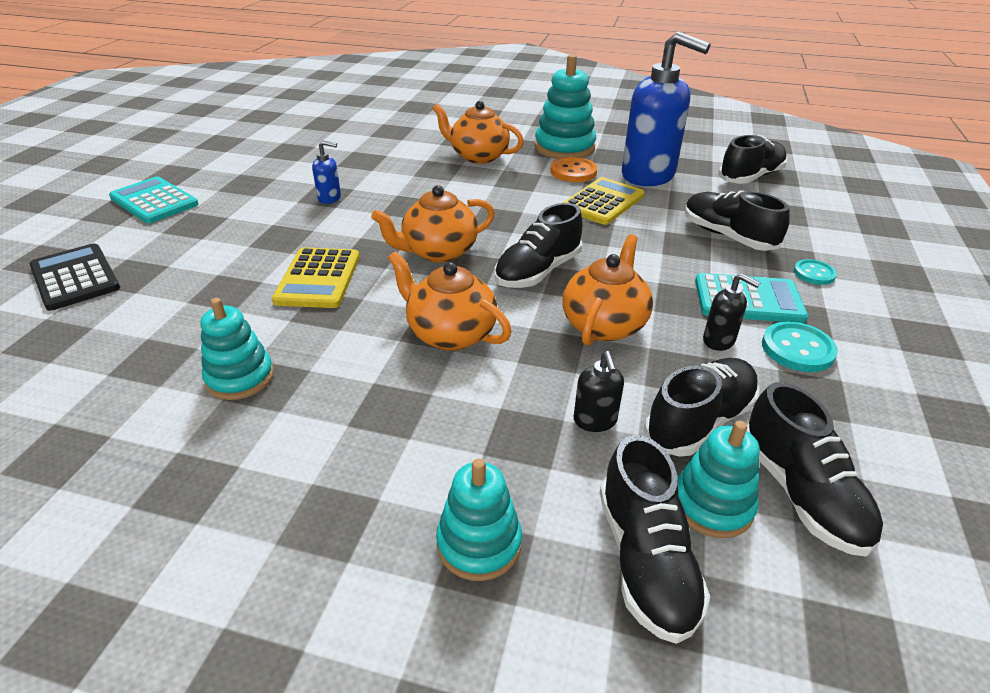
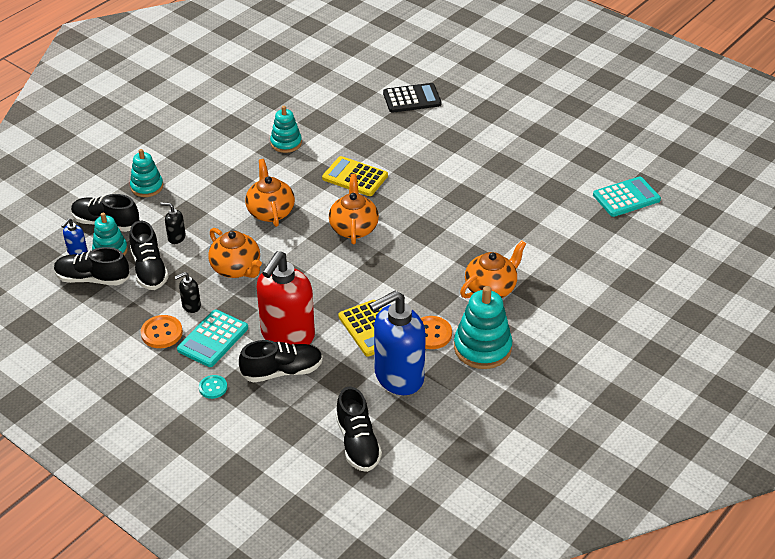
camera: 115 degrees right, 5 degrees up
(154, 201) = (495, 126): turquoise calculator -> turquoise calculator (626, 197)
(330, 198) = (457, 197): blue soap dispenser -> blue soap dispenser (77, 251)
(450, 334) = (270, 212): orange teapot -> orange teapot turned 75 degrees counterclockwise
(537, 271) = (304, 262): black shoe -> none
(674, 248) = (287, 335): none -> red soap dispenser
(797, 349) = (161, 333): turquoise button -> orange button

